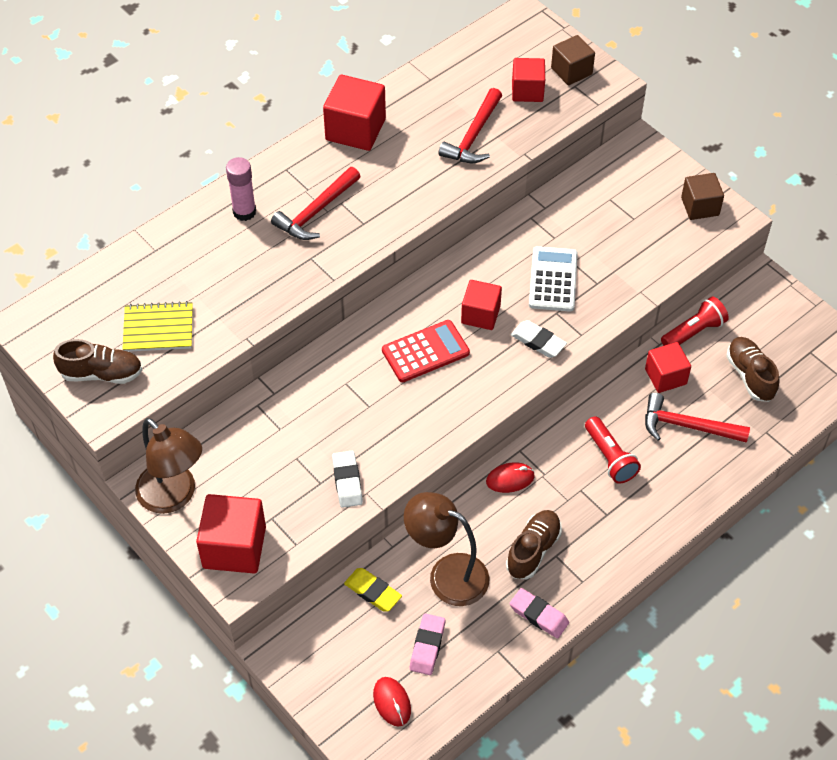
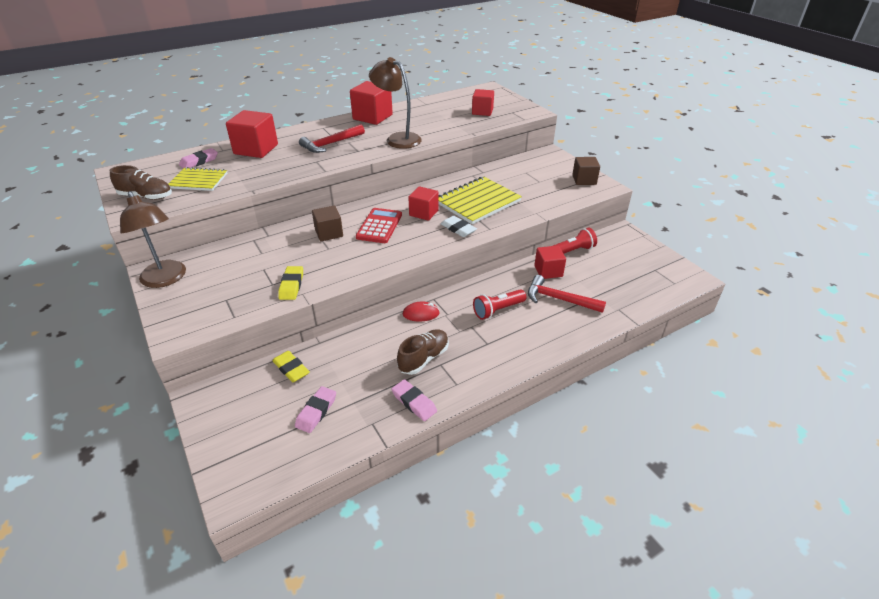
camera: 10 degrees right, 15 degrees down
(134, 283) = (199, 161): none -> pink eraser
(234, 547) = (188, 313): red cube -> red cube (256, 149)
(244, 212) = (287, 140): pink glue stick -> none
(347, 481) = (291, 285): white eraser -> yellow eraser
(392, 702) = (269, 449): red mouse -> none
(425, 351) = (379, 226): red calculator -> red calculator turned 60 degrees counterclockwise
(447, 574) = (352, 365): brown lamp -> brown lamp (397, 139)
(473, 136) = (443, 124): red hammer -> none
(553, 279) = (478, 202): white calculator -> yellow notebook
(571, 71) = (511, 107): brown cube -> brown cube (329, 233)
(610, 457) = (498, 310): red flashlight -> red flashlight turned 75 degrees clockwise
(750, 375) = (609, 277): brown shoe -> none

